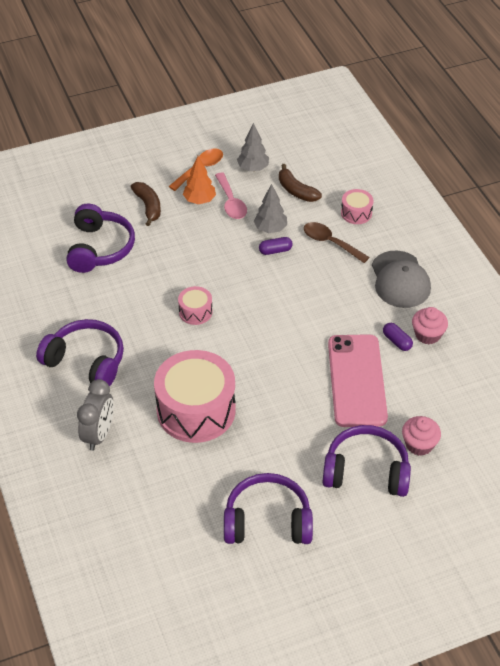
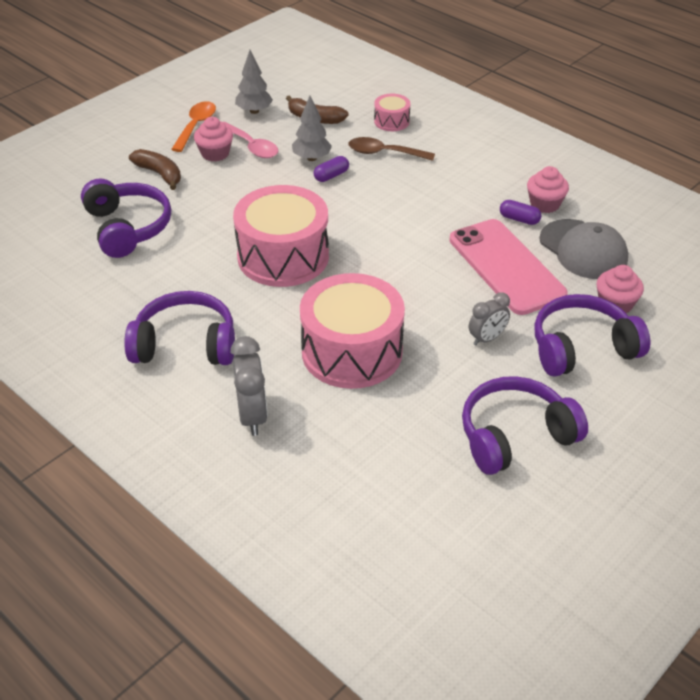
camera: 25 degrees left, 5 degrees down
(195, 312) = (283, 256): pink drum -> pink drum, size x2.20
(199, 200) = (215, 153): orange tree -> pink cupcake
(300, 436) = (487, 338): none -> grey clock
(400, 280) = (480, 165): grey cap -> grey cap (583, 249)

